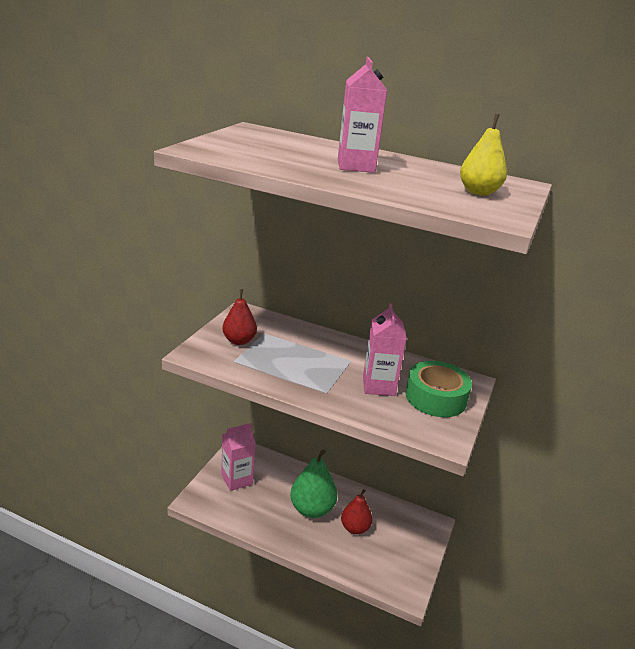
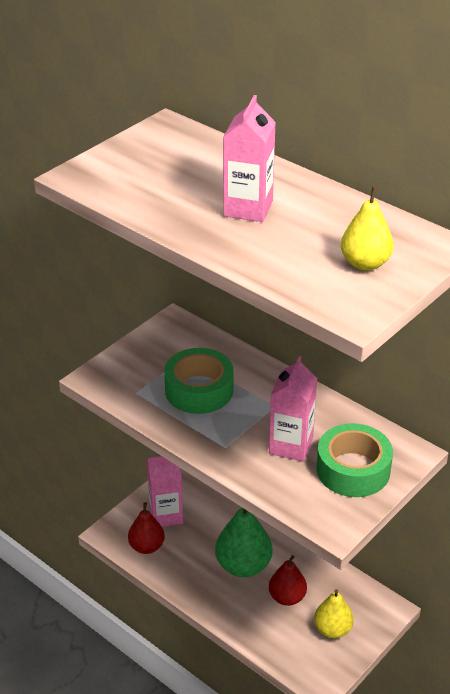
camera: 20 degrees right, 10 degrees up
(239, 341) = (152, 365): red pear -> red pear (147, 546)
(285, 355) = (199, 390): none -> green tape
(399, 547) = (332, 629): none -> yellow pear

